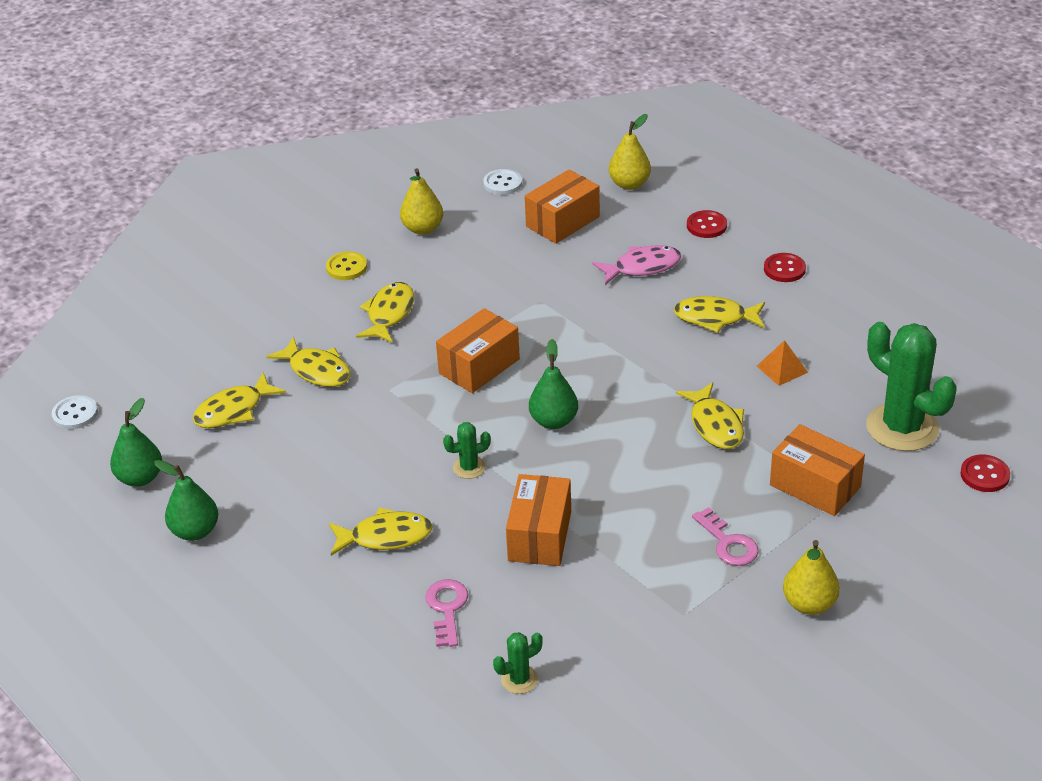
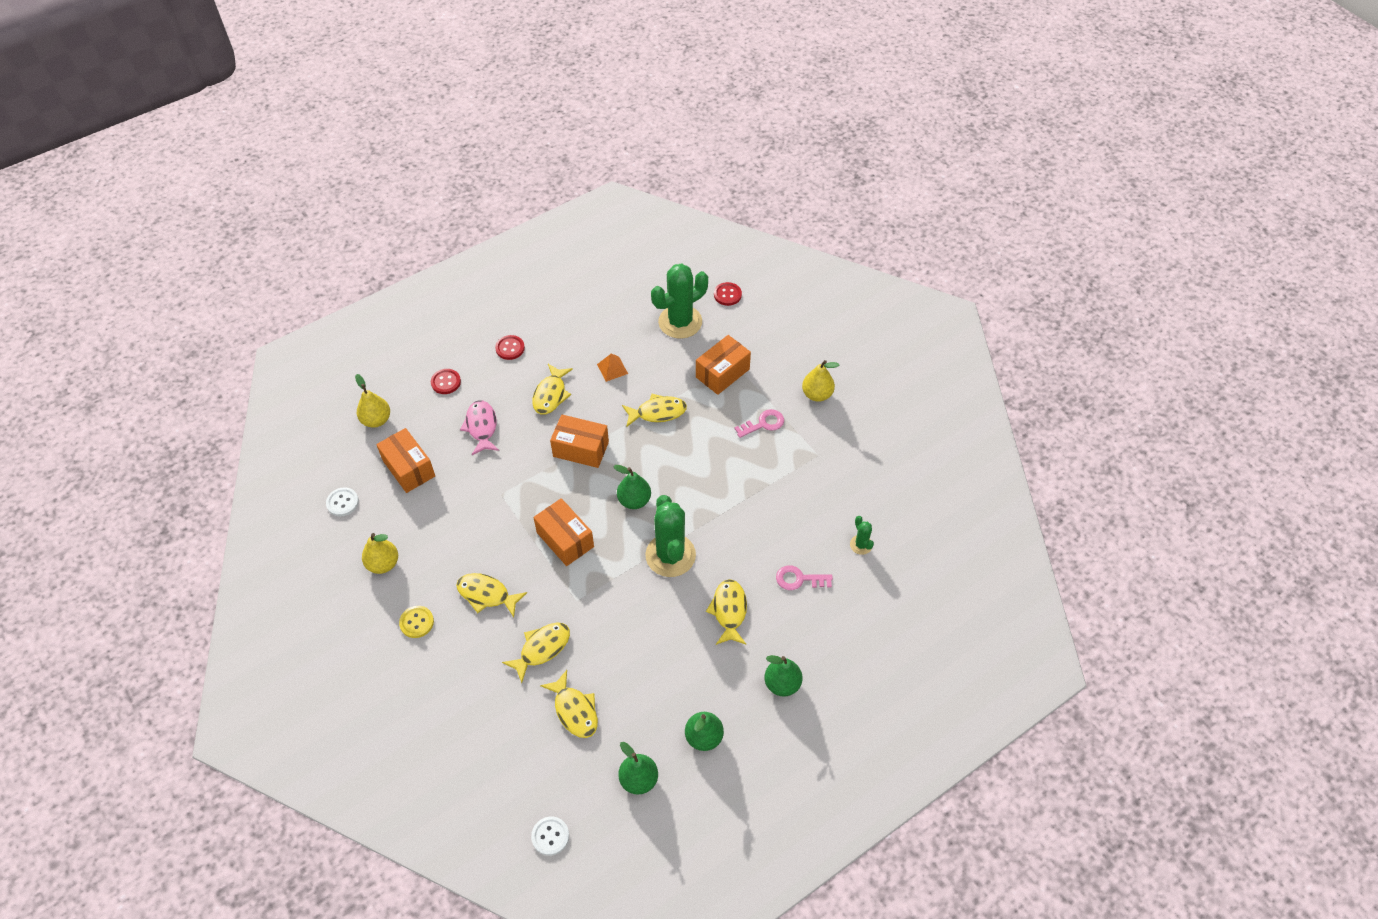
camera: 85 degrees left, 15 degrees up
(273, 603) = (782, 684): none -> green pear
(469, 467) = (670, 555): green cactus -> green cactus, size x2.21
(539, 536) = (742, 521): orange box -> orange box (581, 449)

